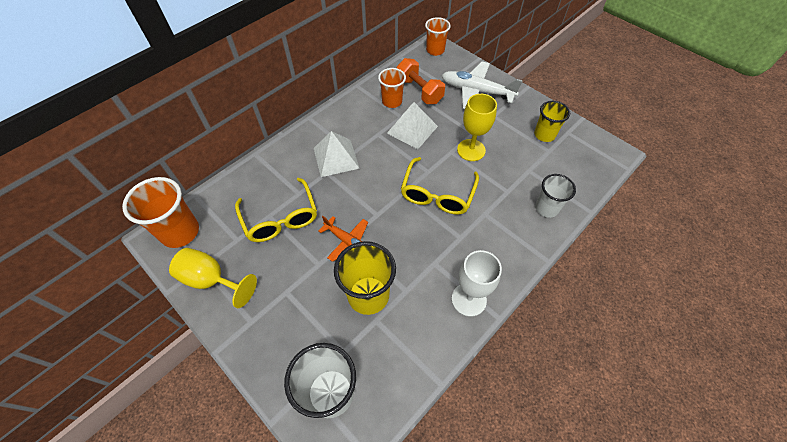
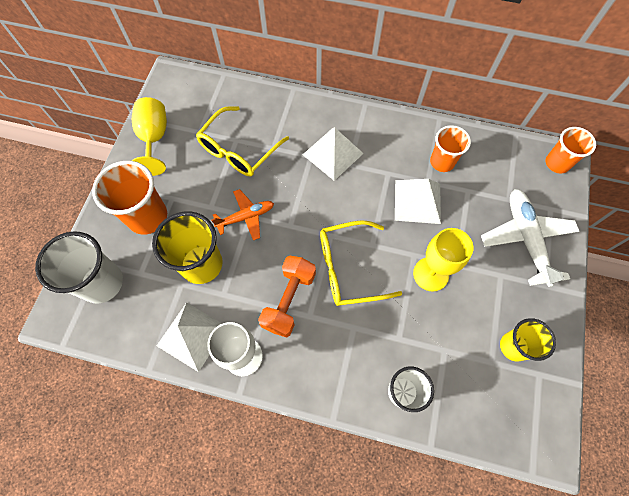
camera: 60 degrees right, 10 degrees up
(180, 232) = (184, 89): orange cup -> orange cup (147, 217)
(347, 241) = (246, 217): orange plane -> orange plane turned 120 degrees counterclockwise
(419, 91) = (478, 180): orange dumbbell -> orange dumbbell (289, 300)
(429, 332) = (192, 336): none -> white pyramid

